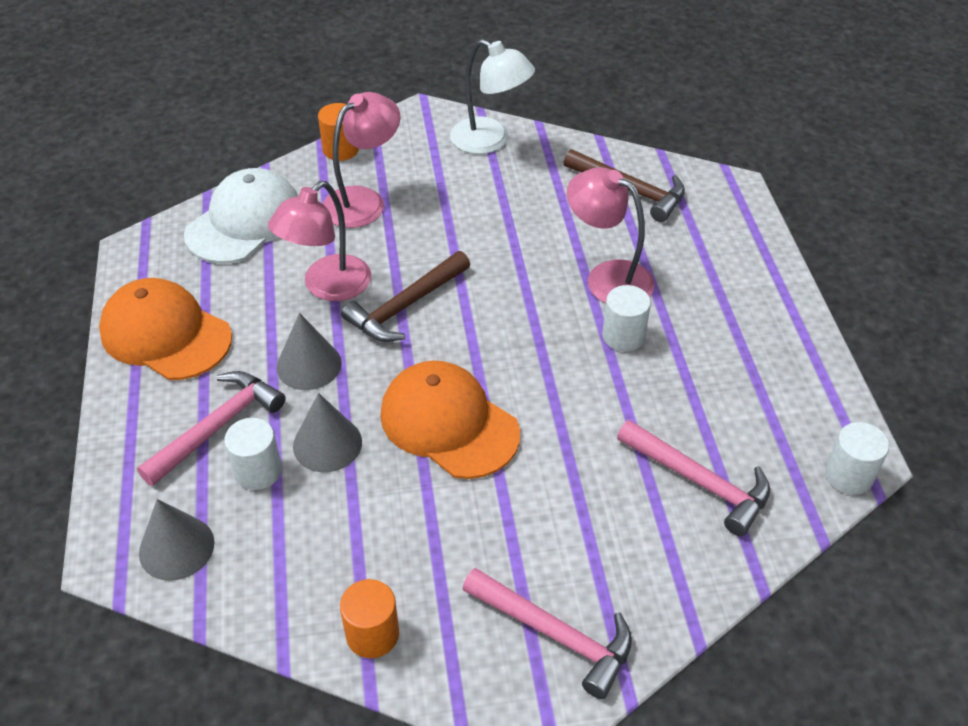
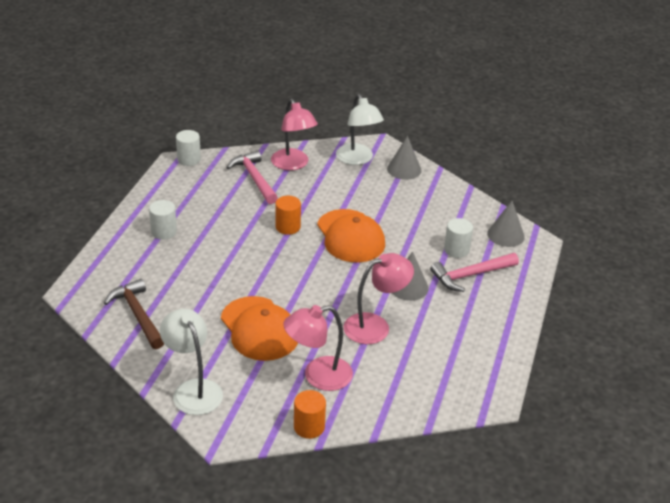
camera: 155 degrees left, 10 degrees down
(165, 334) = (486, 333): orange cap -> orange cap (259, 329)
(244, 222) = (409, 392): white cap -> none
(327, 444) = (416, 249): grey cone -> grey cone (404, 169)
(372, 634) = (430, 182): orange cylinder -> orange cylinder (288, 227)
(405, 306) = (335, 297): brown hammer -> none
(555, 634) = (357, 159): pink hammer -> white lamp
(607, 277) = (207, 270): pink lamp -> pink lamp (293, 164)
(623, 336) = (229, 240): white cylinder -> white cylinder (164, 232)

